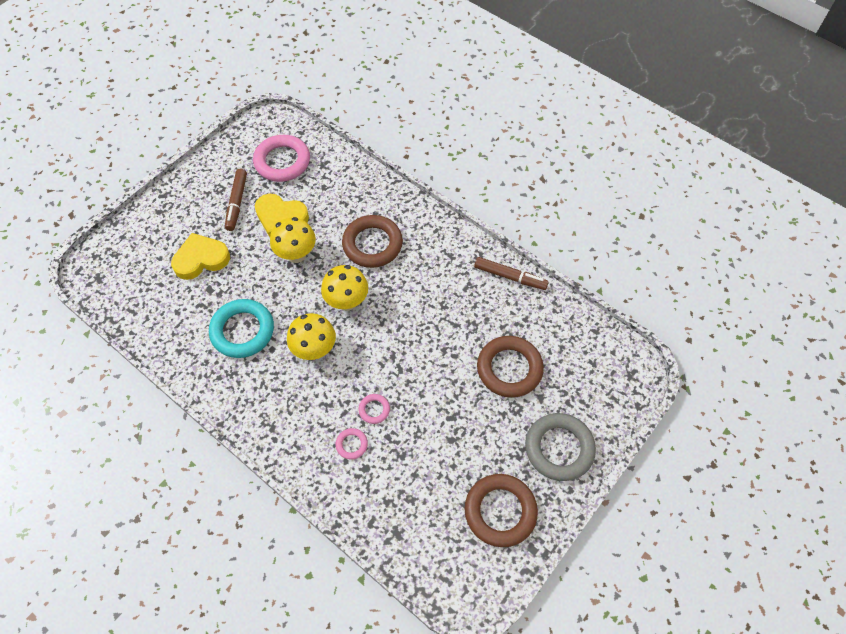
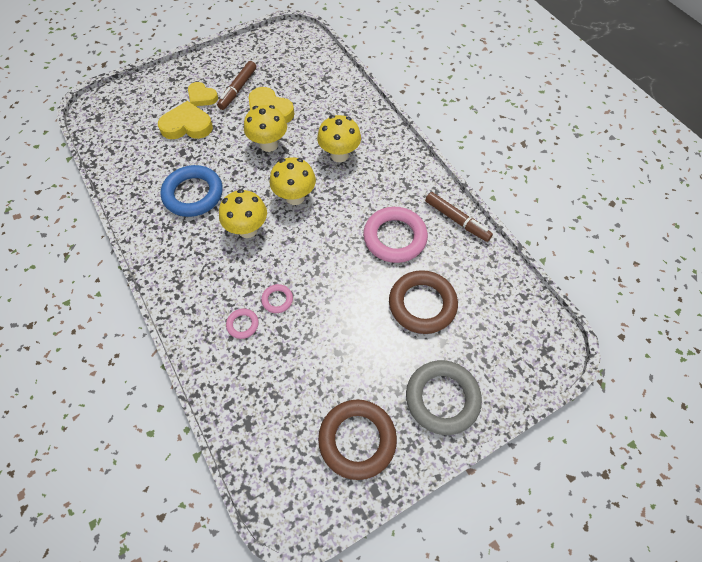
camera: 20 degrees right, 0 degrees up
(202, 222) = (202, 97): none -> yellow heart
(242, 331) = (193, 194): turquoise ring -> blue ring
(282, 161) = (291, 67): pink ring -> pink ring (394, 237)
(372, 244) = (339, 155): brown ring -> yellow mushroom

